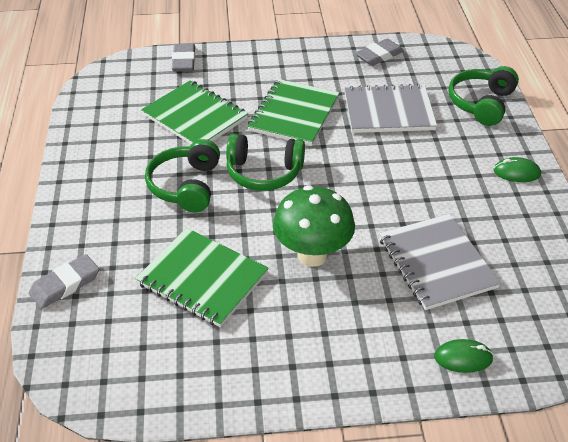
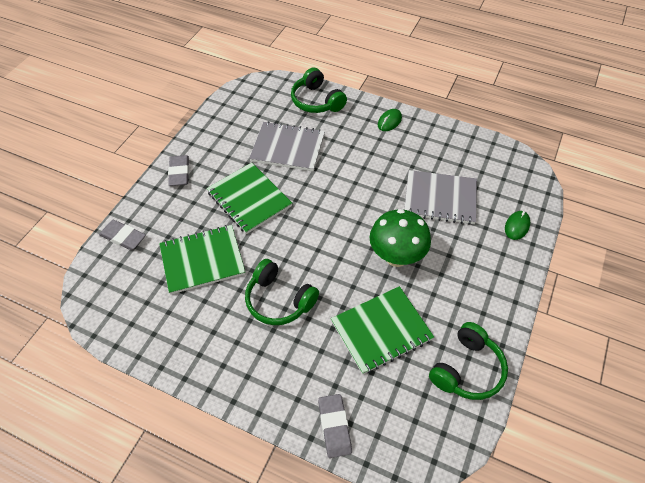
camera: 60 degrees left, 10 degrees up
(264, 173) = (299, 246): green headphones -> green headphones (467, 369)
(379, 55) = (224, 121): grey eraser -> grey eraser (179, 173)
(388, 111) = (288, 148): grey notebook -> grey notebook turned 75 degrees clockwise

